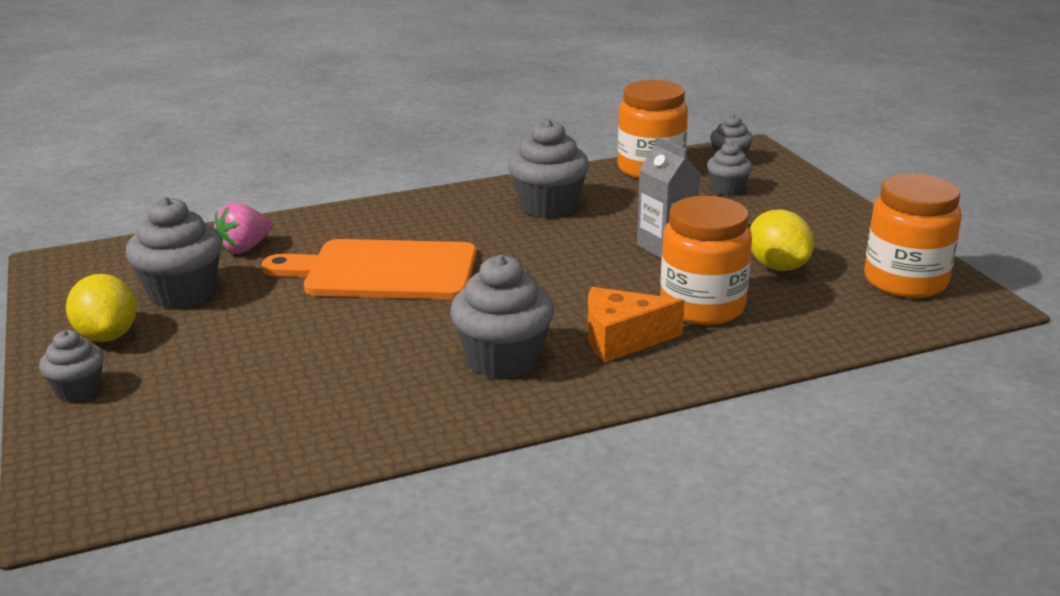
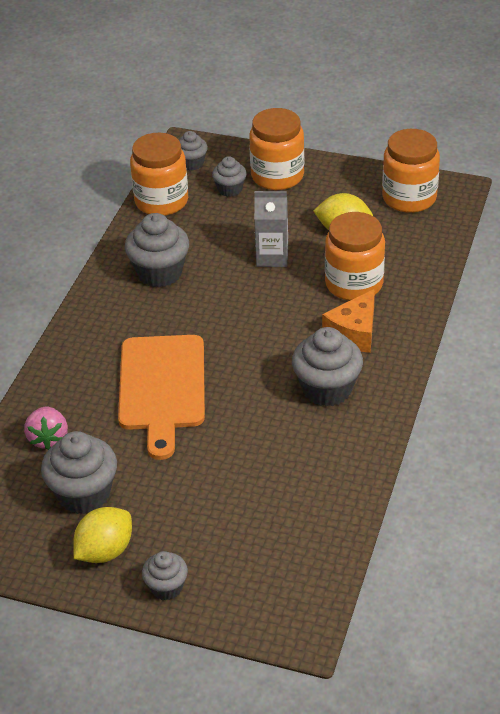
camera: 50 degrees left, 15 degrees up
(107, 335) = (105, 551): yellow lemon -> yellow lemon turned 60 degrees counterclockwise
(383, 271) = (162, 388): orange cutting board -> orange cutting board turned 45 degrees counterclockwise
(792, 202) = (277, 176): none -> orange jar

